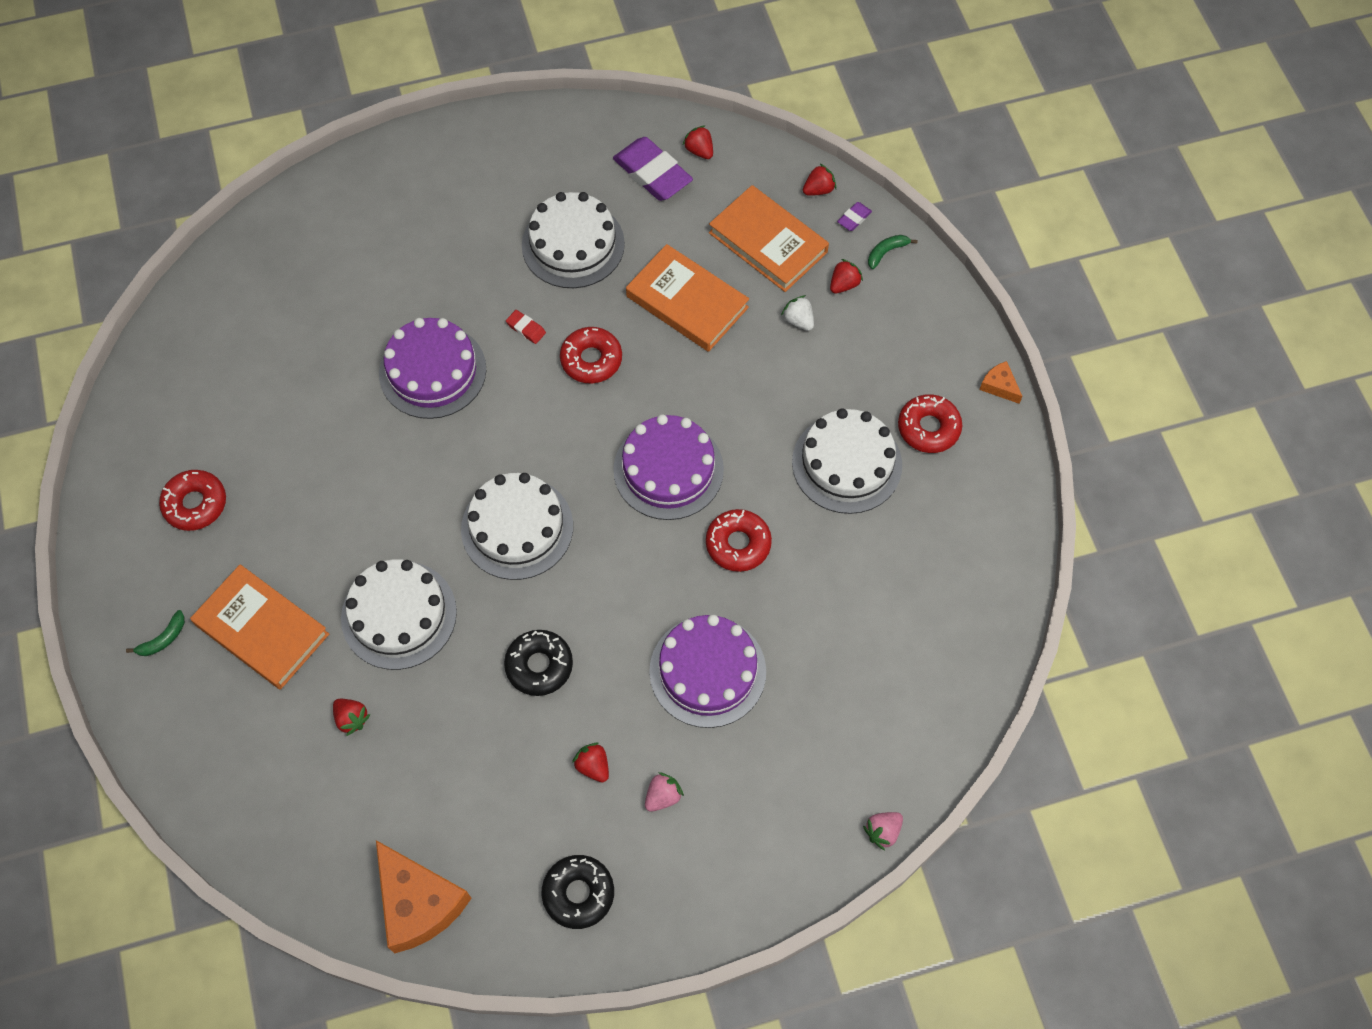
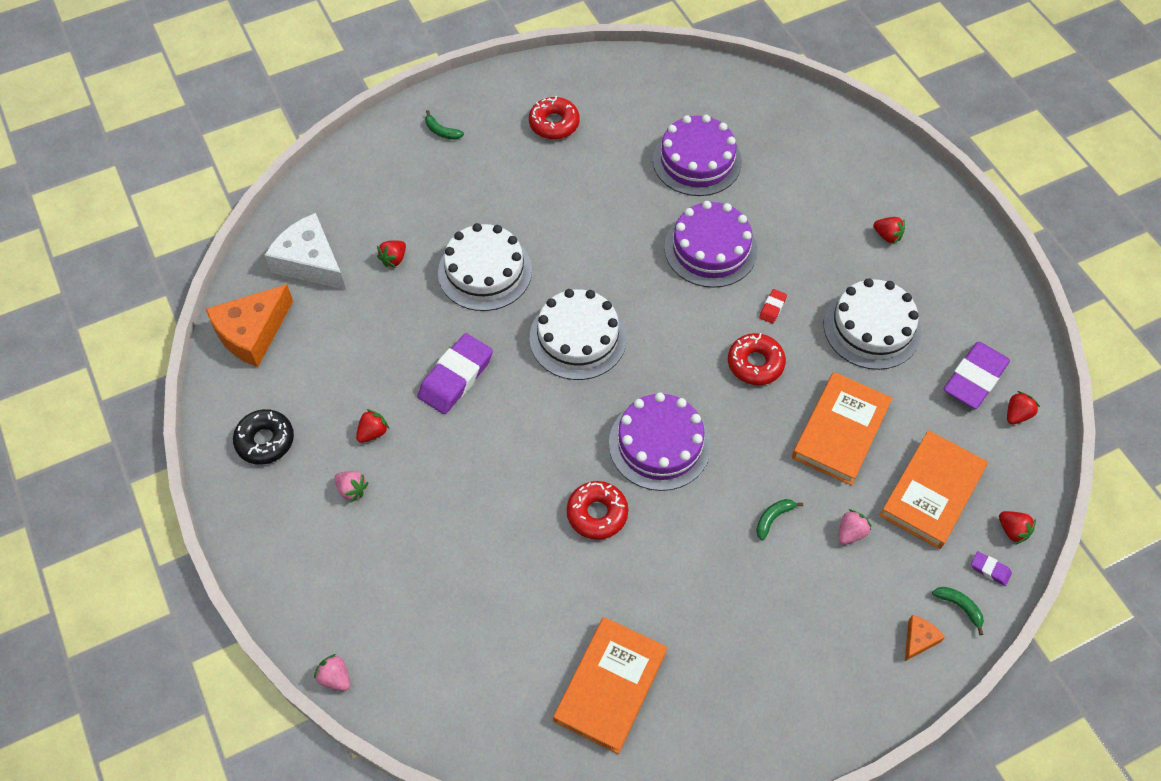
camera: 80 degrees right, 5 degrees down
(262, 629) = (458, 187): orange book -> orange book (610, 686)
(327, 823) = (310, 262): none -> white cheese
(539, 666) = (456, 377): black donut -> purple eraser
(707, 671) = (469, 507): purple cake -> purple cake (697, 161)
(772, 383) = (773, 518): none -> green banana
(798, 320) = (850, 532): white strawberry -> pink strawberry
(844, 284) = (906, 570): red strawberry -> red strawberry (887, 236)
(847, 463) = (702, 599): white cake -> none
(928, 428) = (762, 673): red donut -> none
(999, 386) = (831, 742): orange cheese -> orange cheese (918, 639)

